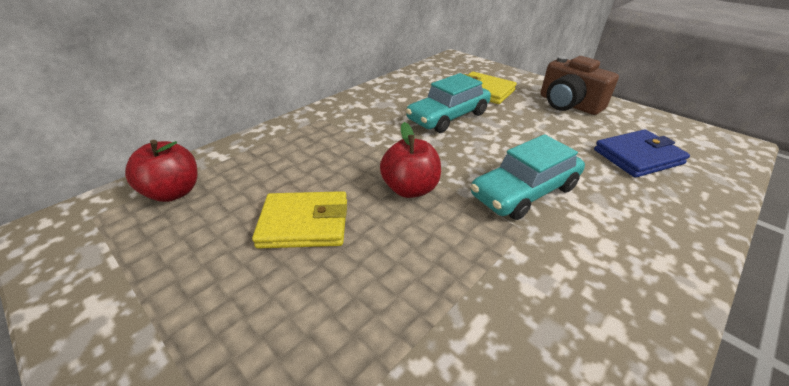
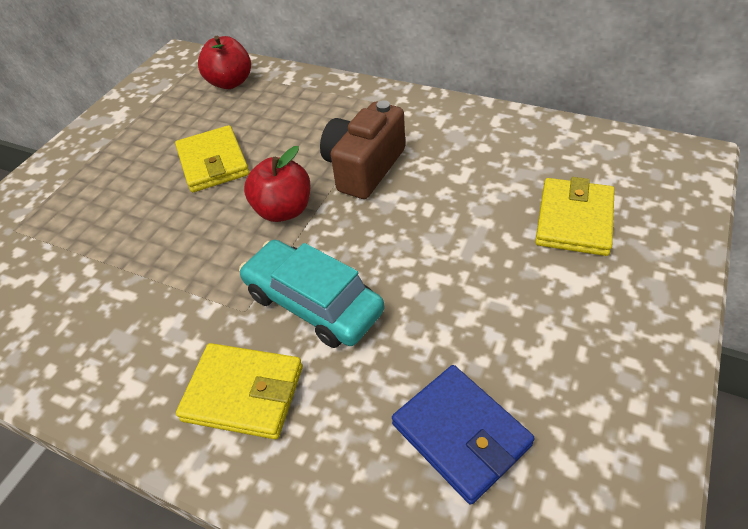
camera: 75 degrees right, 10 degrees up
(448, 117) = (459, 201): turquoise car -> none
(568, 104) = (604, 335): brown camera -> brown camera (364, 168)
(615, 243) = (243, 393): none -> yellow wallet

